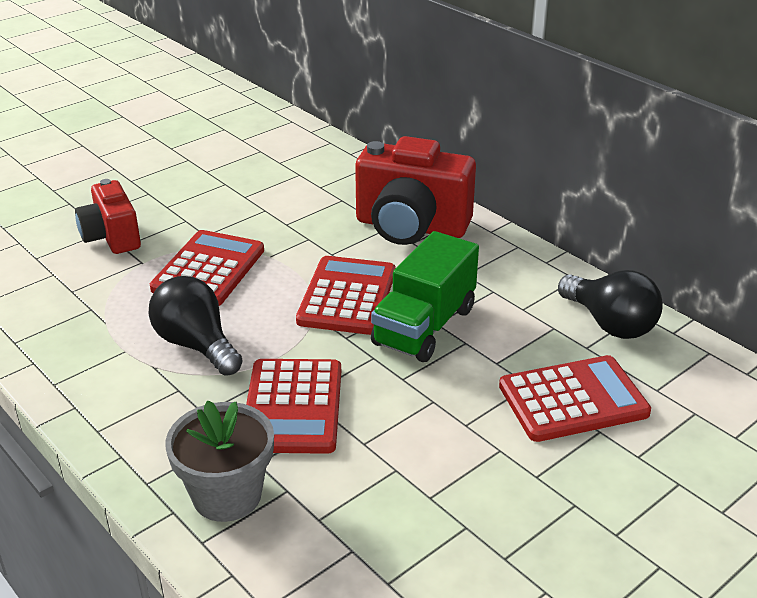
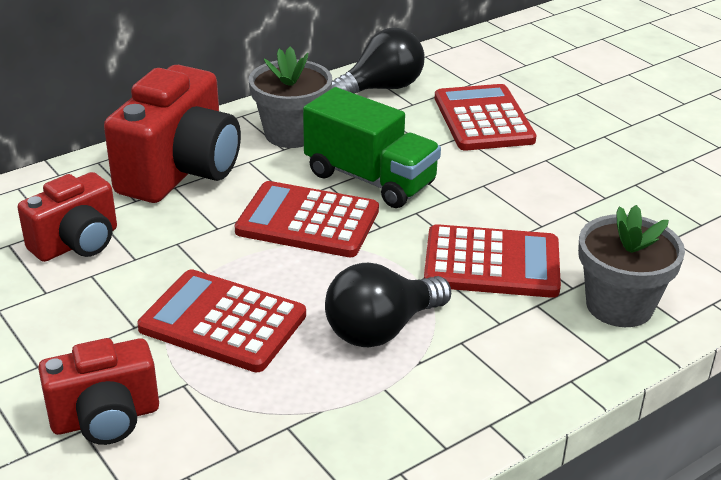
camera: 85 degrees left, 0 degrees up
(302, 198) = (77, 243): none -> red camera
(493, 275) = (291, 134): none -> grey flower pot

